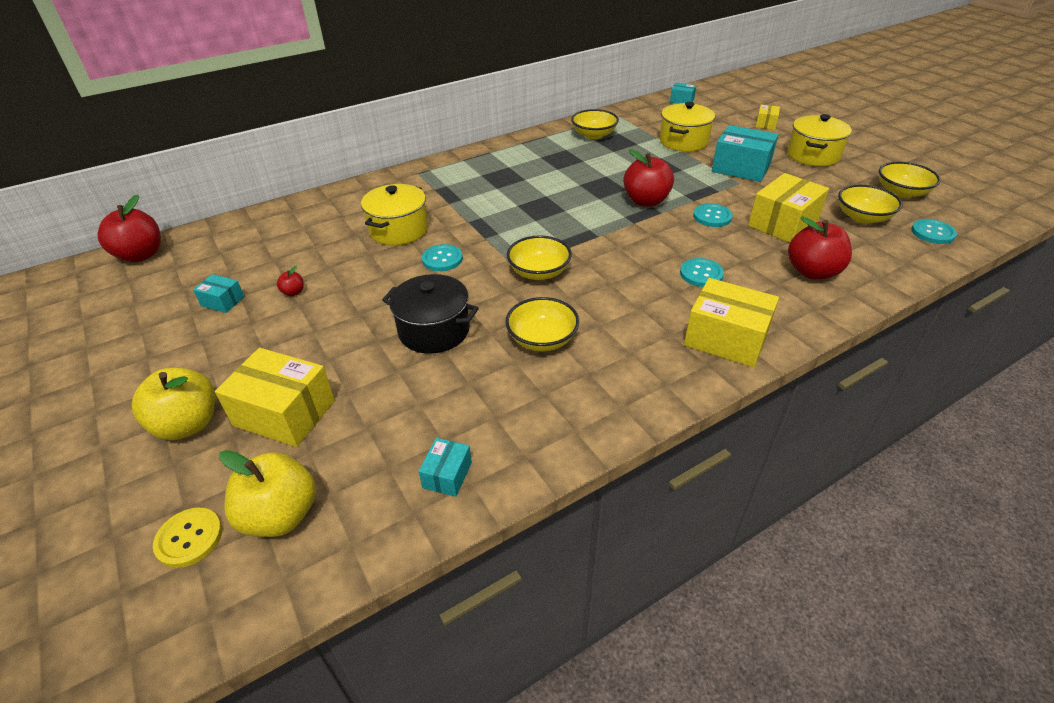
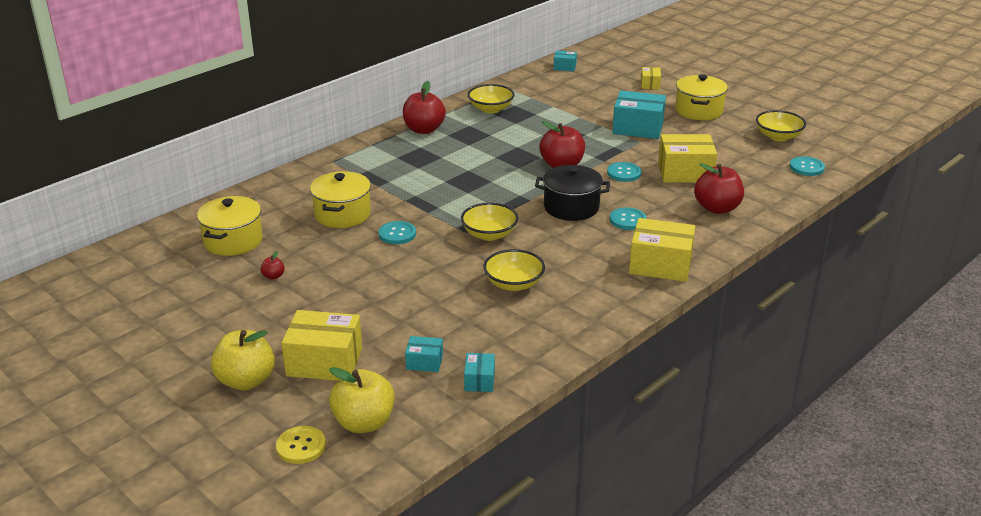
camera: 15 degrees left, 10 degrees down
(141, 255) = (96, 264): red apple -> red apple (424, 129)
(222, 301) = (210, 291): turquoise box -> turquoise box (424, 362)
(434, 330) = (419, 289): black pot -> black pot (571, 207)
(683, 141) = (579, 108): yellow pot -> yellow pot (233, 241)
(783, 223) = (685, 172): yellow box -> yellow box turned 60 degrees clockwise
(862, 217) = (749, 160): yellow bowl -> none

